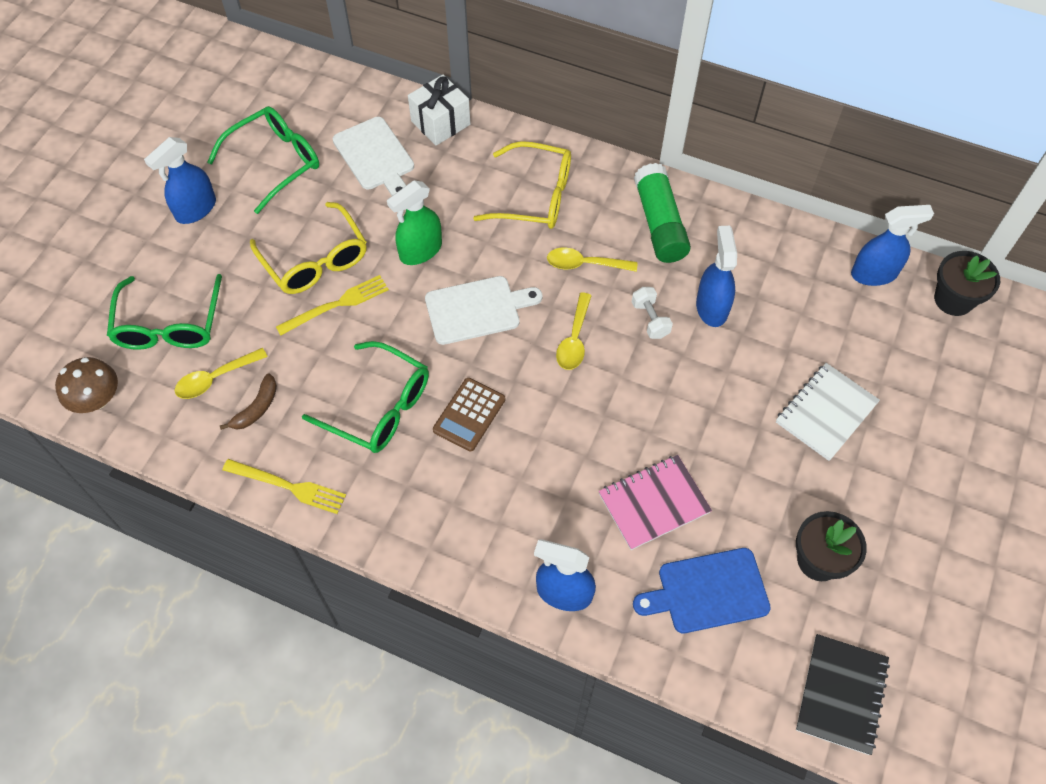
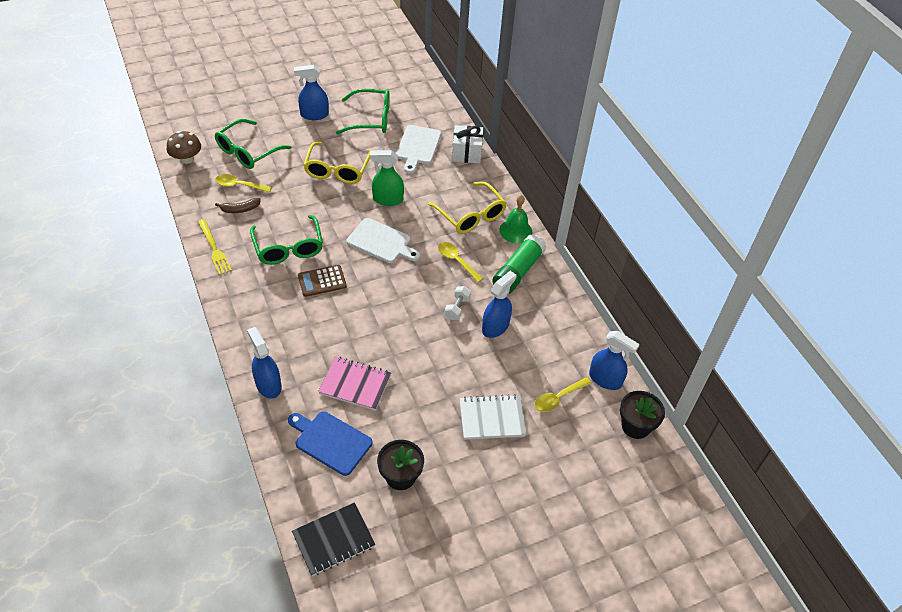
camera: 40 degrees right, 10 degrees down
(336, 305) = (323, 194): yellow fork -> none
(574, 339) = (409, 288): yellow spoon -> yellow spoon (558, 398)
(602, 177) = (515, 231): none -> green bell

